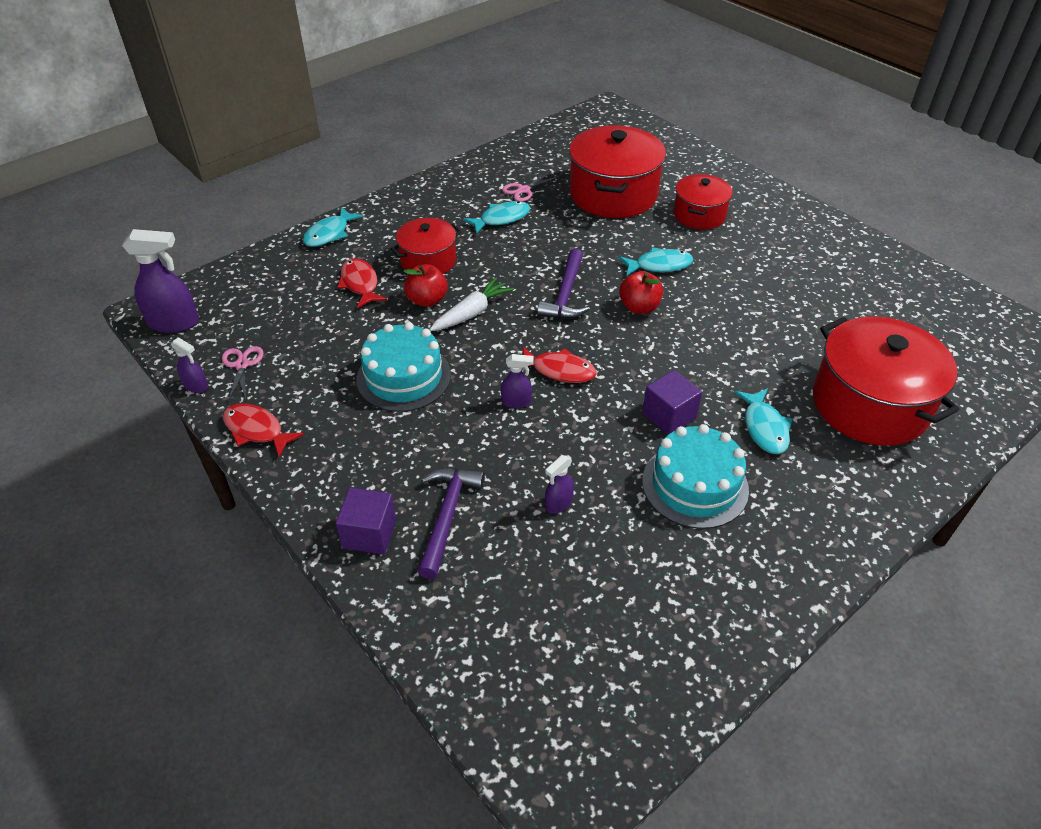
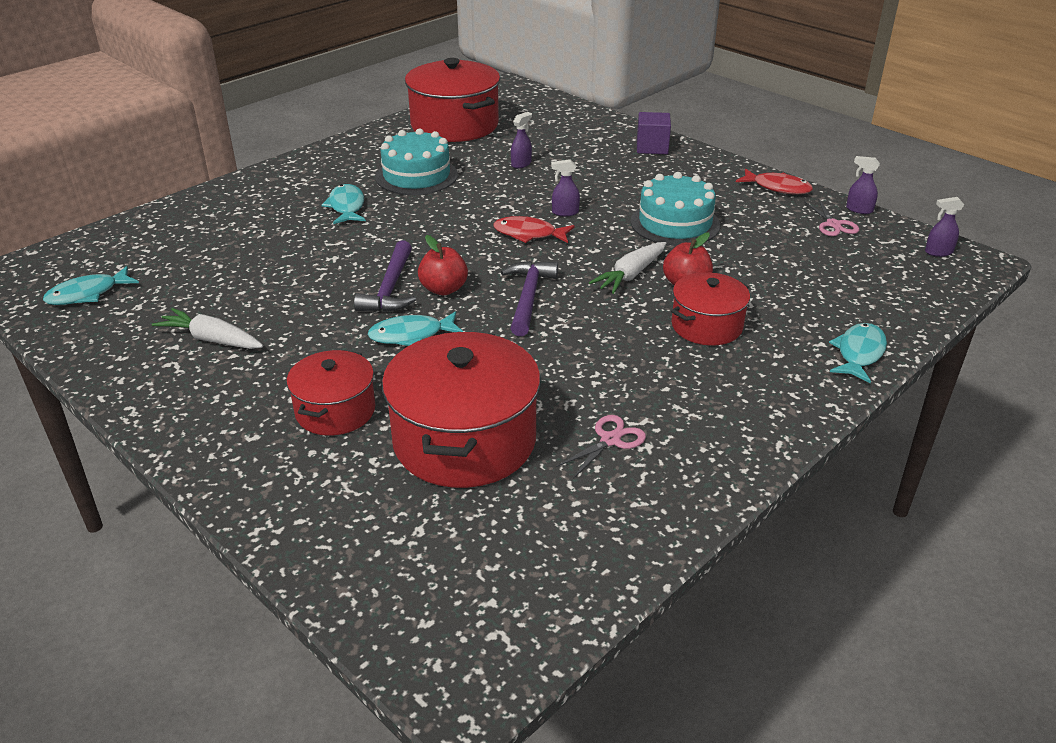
camera: 175 degrees right, 10 degrees down
(174, 323) = (938, 252): purple spray bottle -> purple spray bottle, size x0.53
(360, 284) = (772, 297): red fish -> none
(447, 516) = (601, 156): purple hammer -> purple hammer (390, 288)
(501, 219) = (631, 388): turquoise fish -> turquoise fish (87, 294)
(669, 415) = (428, 210): purple cube -> none
(814, 270) = (211, 339): none -> white carrot
(869, 404) = (241, 224): red pot -> red pot (454, 125)

